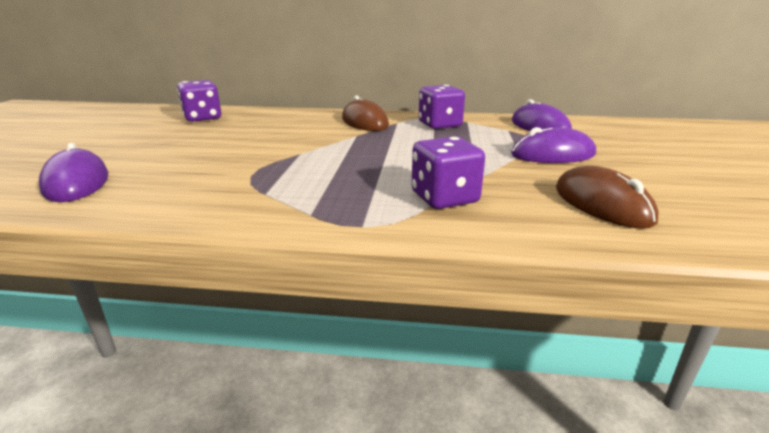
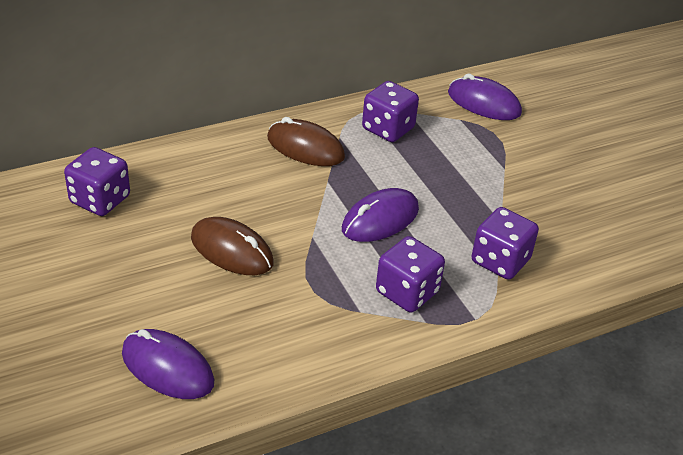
camera: 35 degrees left, 15 degrees up
(324, 193) = (407, 292): none -> purple dice
(553, 154) = (530, 159): purple mouse -> purple mouse (380, 219)
(602, 204) = (606, 226): brown mouse -> brown mouse (232, 250)

